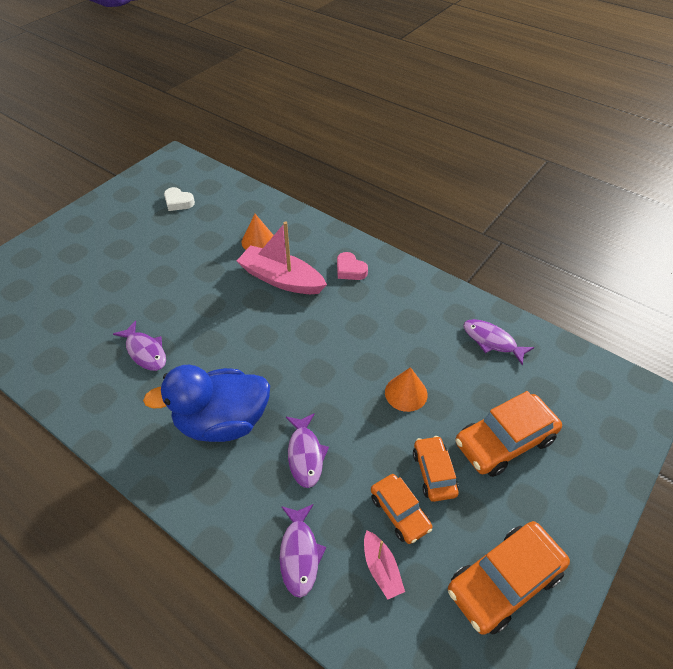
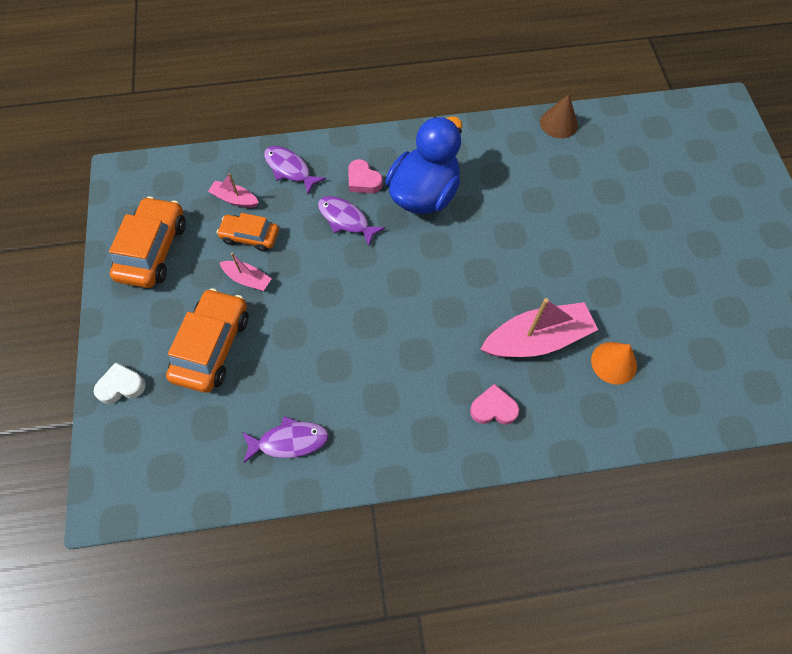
camera: 135 degrees right, 15 degrees up
(51, 387) = (558, 123): none -> brown cone
(145, 351) = (541, 190): purple fish -> none
(178, 202) = (750, 337): white heart -> white heart (121, 386)
(251, 478) = (363, 180): none -> pink heart
(406, 393) = (320, 322): orange cone -> none
(434, 473) = (248, 279): orange car -> pink boat

